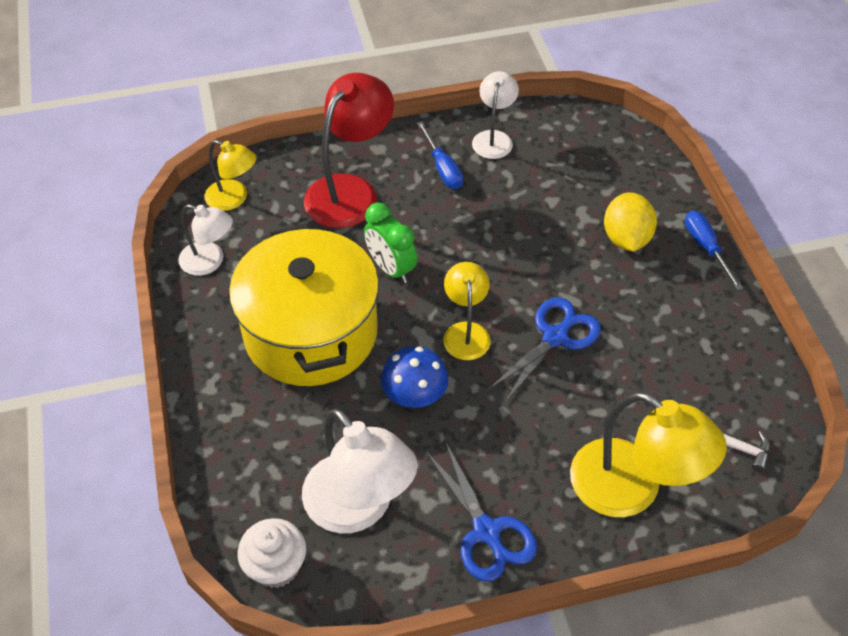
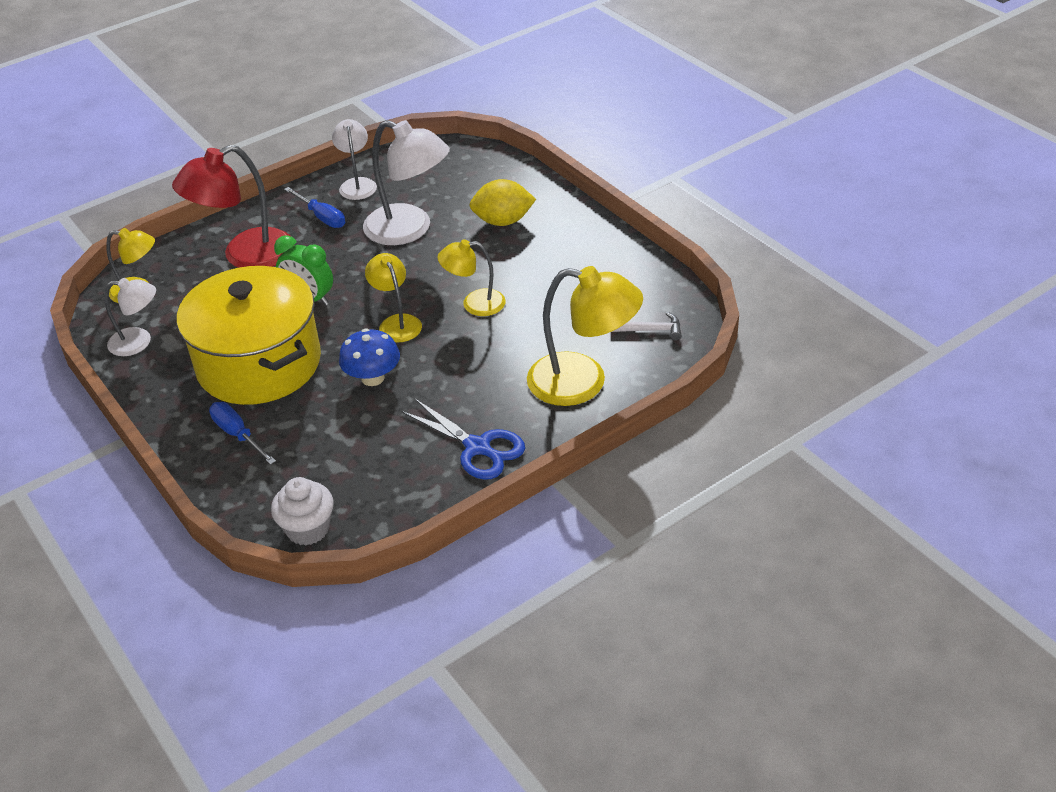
camera: 20 degrees left, 10 degrees down
(350, 191) = (245, 255): red lamp -> red lamp turned 135 degrees counterclockwise
(359, 508) = (361, 467): white lamp -> white lamp (409, 229)
(555, 337) = (474, 304): blue scissors -> yellow lamp
(626, 238) = (503, 221): yellow lemon -> yellow lemon turned 75 degrees counterclockwise
(705, 248) = (571, 209): blue screwdriver -> blue screwdriver (238, 435)

